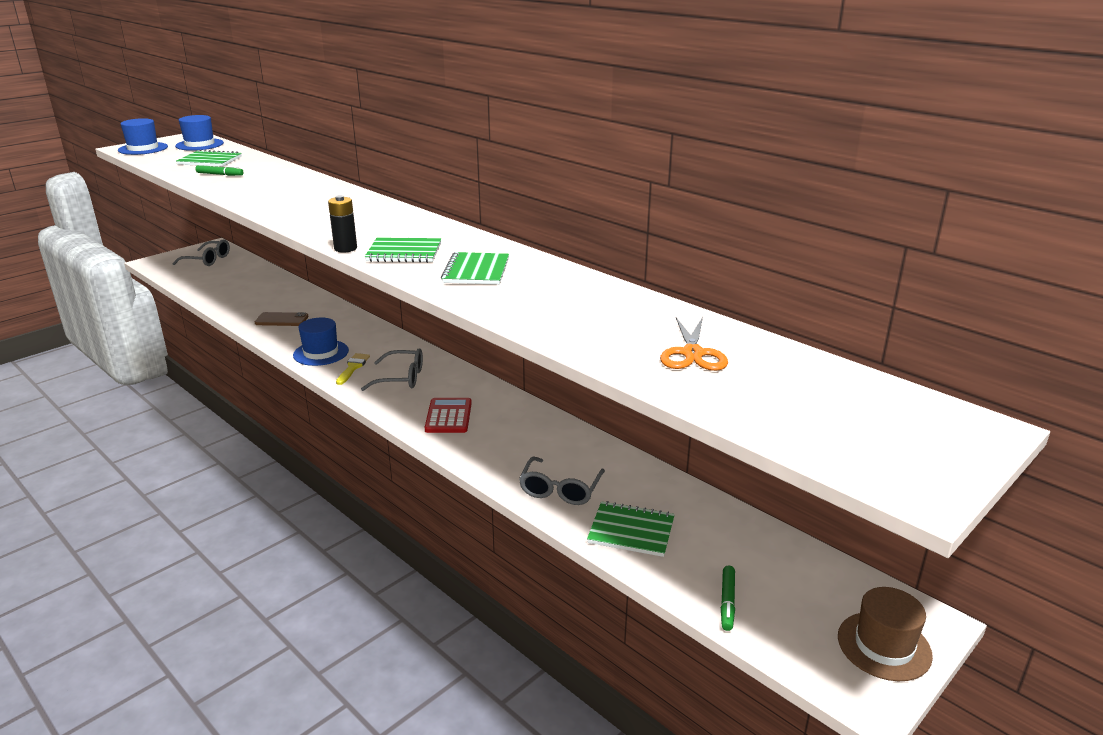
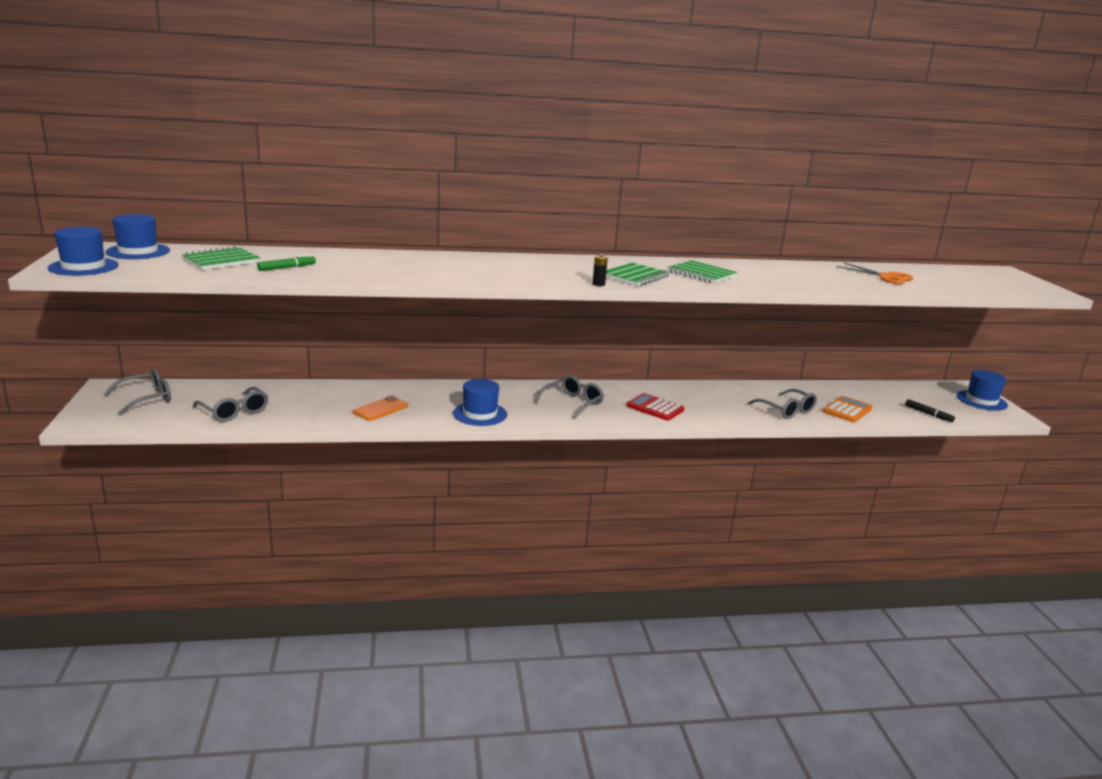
camera: 55 degrees left, 5 degrees down
(217, 286) = (234, 412): none -> grey glasses
(281, 320) = (381, 409): brown phone -> orange phone
(345, 248) = (598, 284): black battery -> black battery, size x0.64
(353, 367) = (527, 412): yellow brush -> none
(631, 531) = (847, 410): green notebook -> orange calculator
(727, 602) = (928, 414): green marker -> black marker
(884, 646) = (981, 400): brown hat -> blue hat

